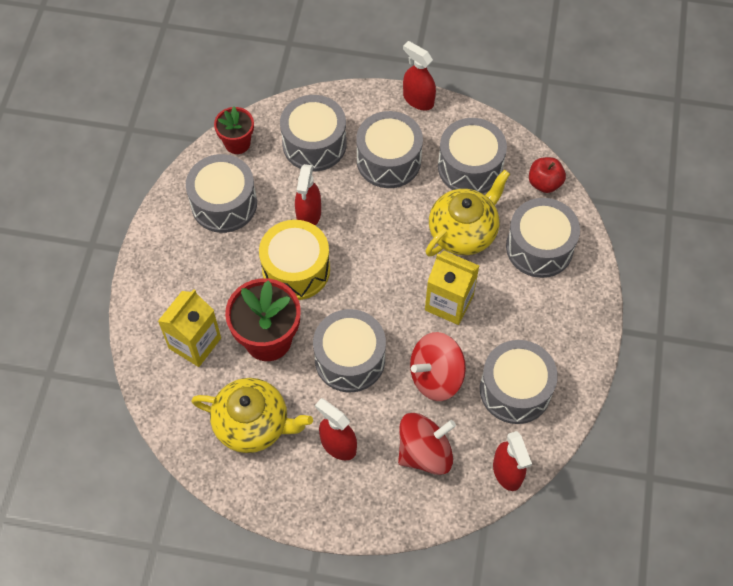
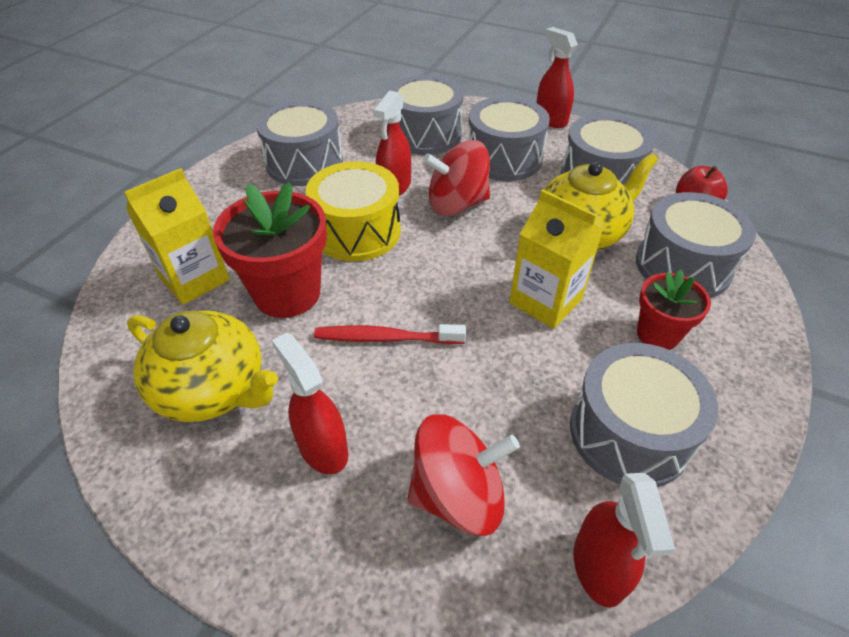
camera: 15 degrees right, 15 degrees down
(237, 143) = (344, 122): red flower pot -> red flower pot (657, 334)
(350, 359) = (386, 338): grey drum -> red toothbrush
(436, 376) = (505, 387): red spinning top -> red spinning top (457, 204)

